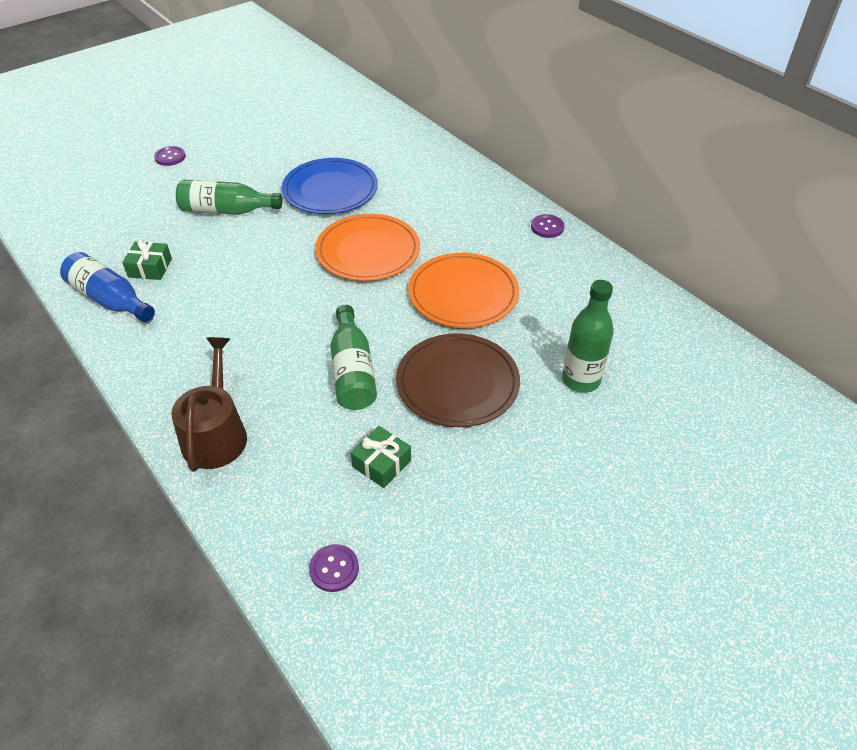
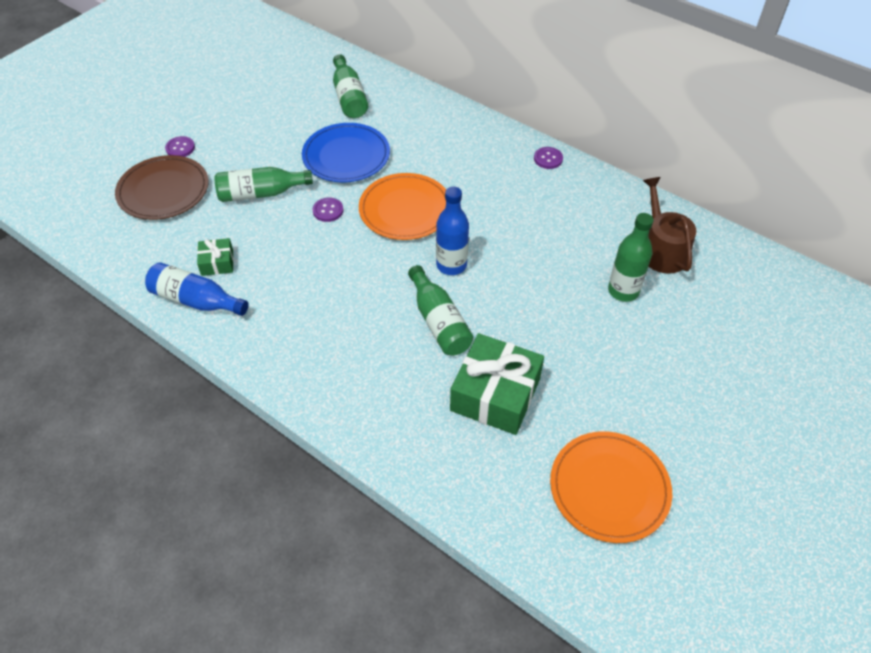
camera: 15 degrees left, 5 degrees up
(216, 434) = (349, 400): brown watering can -> brown watering can (661, 249)
(334, 569) = (494, 486): purple button -> purple button (328, 210)
(359, 137) = (349, 97): none -> green bottle
(381, 463) = (495, 394): green gift -> green gift, size x2.04
(393, 315) = (451, 265): none -> blue bottle
(457, 383) = (528, 314): brown plate -> brown plate (163, 190)
(463, 294) = (502, 234): orange plate -> orange plate (609, 488)

